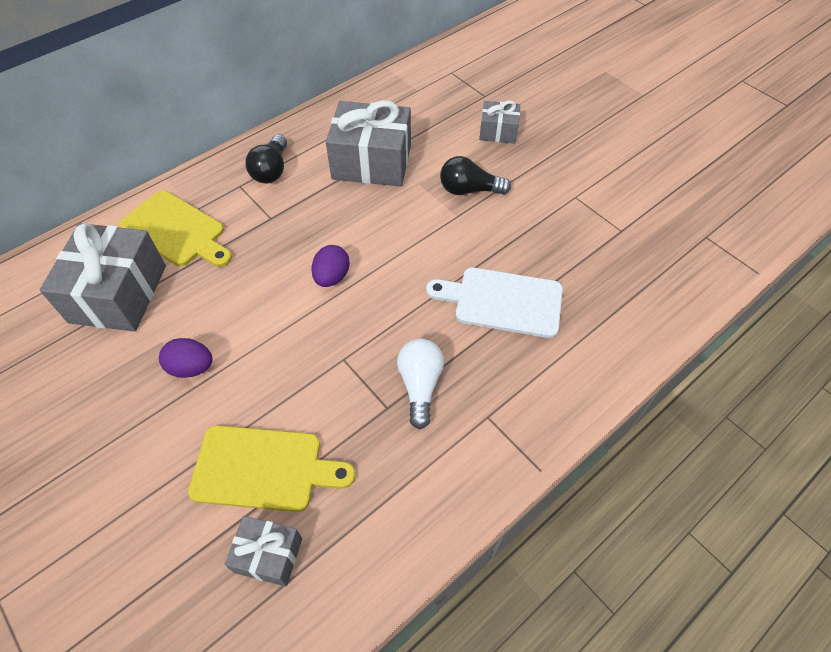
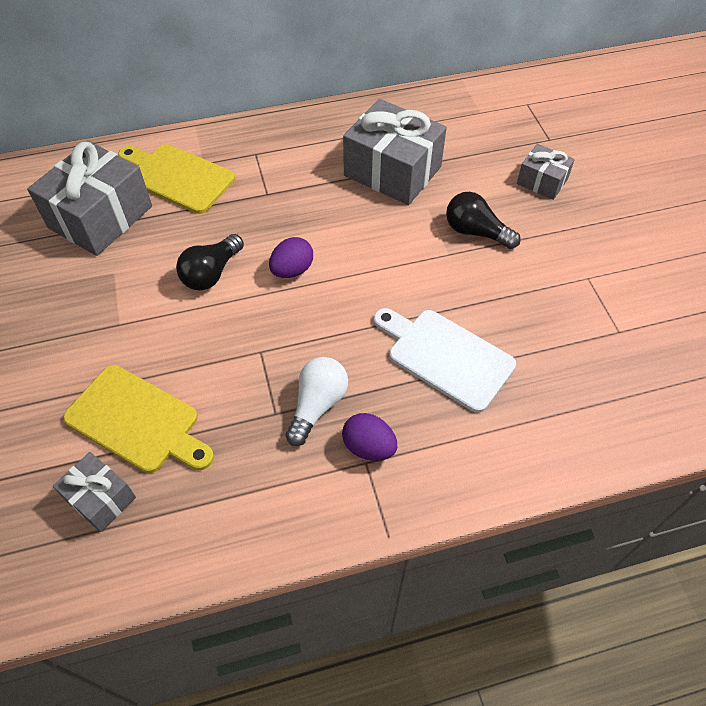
camera: 25 degrees right, 0 degrees up
(176, 231) = (177, 177): yellow cutting board -> yellow cutting board turned 150 degrees clockwise
(191, 367) = (125, 306): purple egg -> purple egg (369, 447)
(271, 170) = (292, 148): black light bulb -> black light bulb (211, 273)

